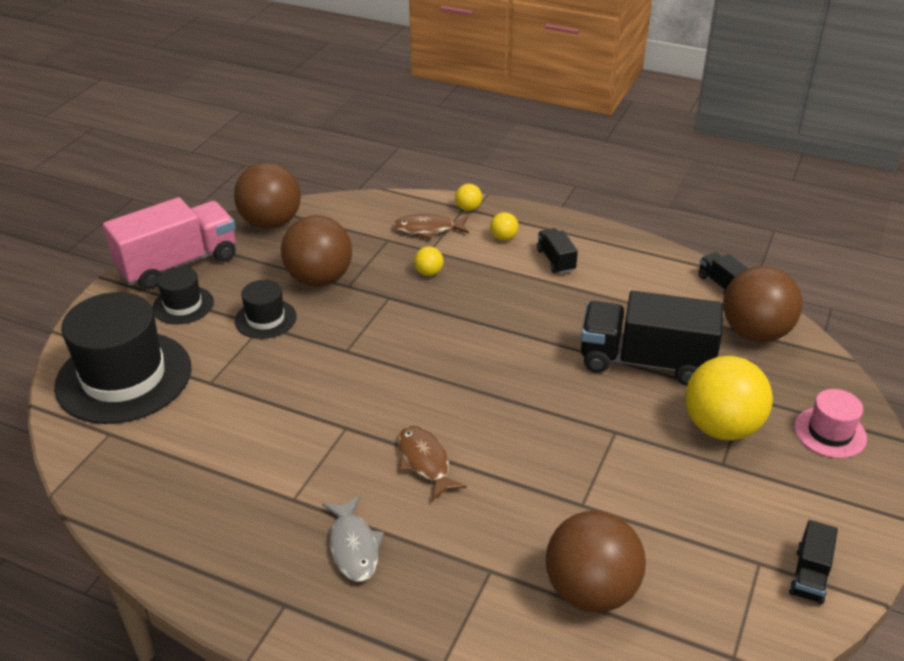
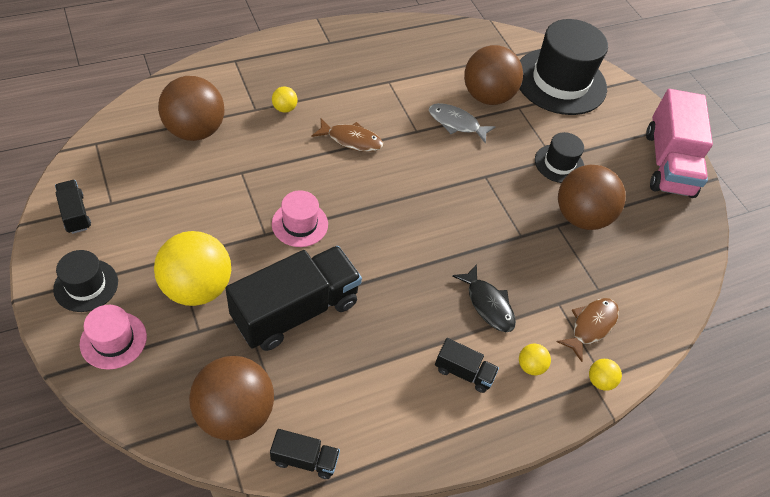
camera: 125 degrees right, 15 degrees up
(183, 305) = (613, 139): black hat -> black hat (86, 285)
(271, 223) = (686, 241): brown ball -> brown ball (487, 96)
(353, 547) = (332, 80): grey fish -> grey fish (456, 123)
(429, 273) = (529, 279): yellow ball -> yellow ball (284, 108)
(483, 279) = (488, 304): none -> black fish
(572, 419) = (300, 224): none -> pink hat

